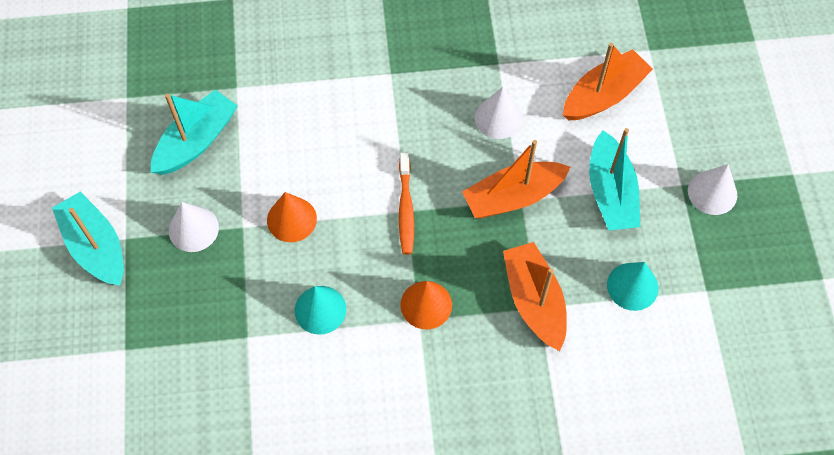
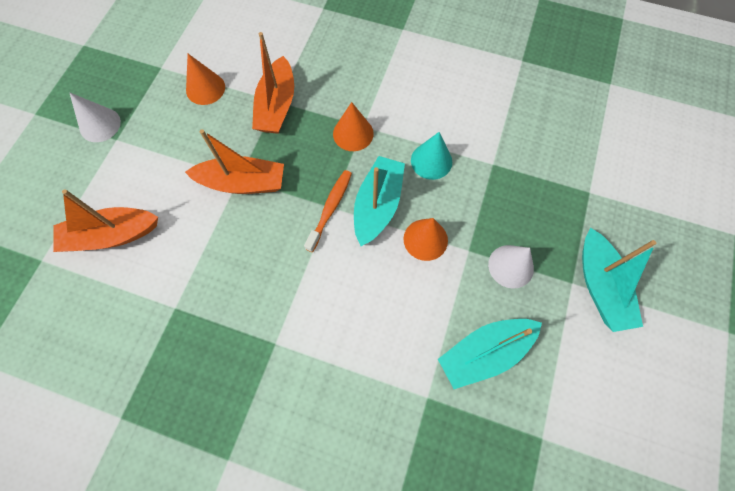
camera: 155 degrees left, 5 degrees up
(498, 118) = (210, 254): white cone -> none
(610, 192) = (170, 155): turquoise boat -> turquoise boat (377, 205)
(632, 286) = (205, 88): turquoise cone -> orange cone

